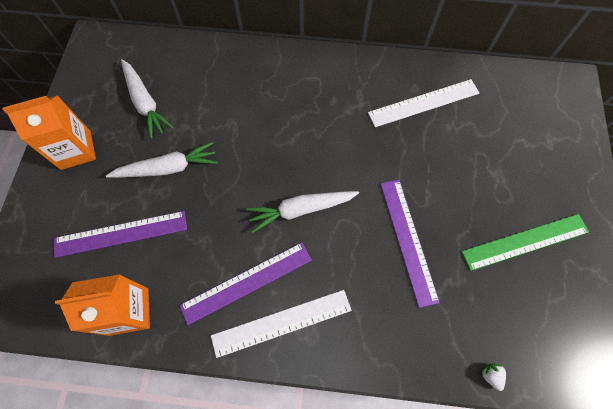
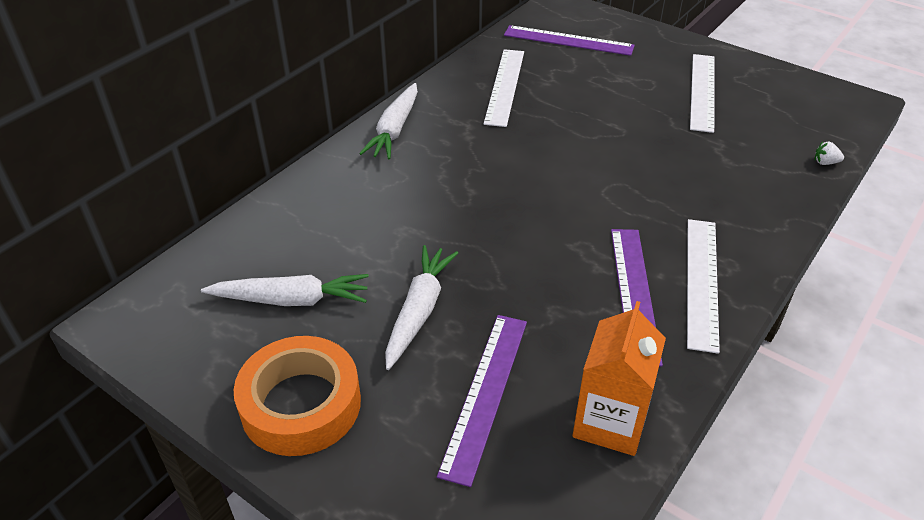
camera: 60 degrees left, 25 degrees down
(76, 150) = (301, 404): orange carton -> orange tape
(301, 210) = (569, 216): white carrot -> white carrot (394, 130)
(408, 240) = (656, 156): purple ruler -> purple ruler (568, 40)
(525, 241) = (702, 91): green ruler -> white ruler

